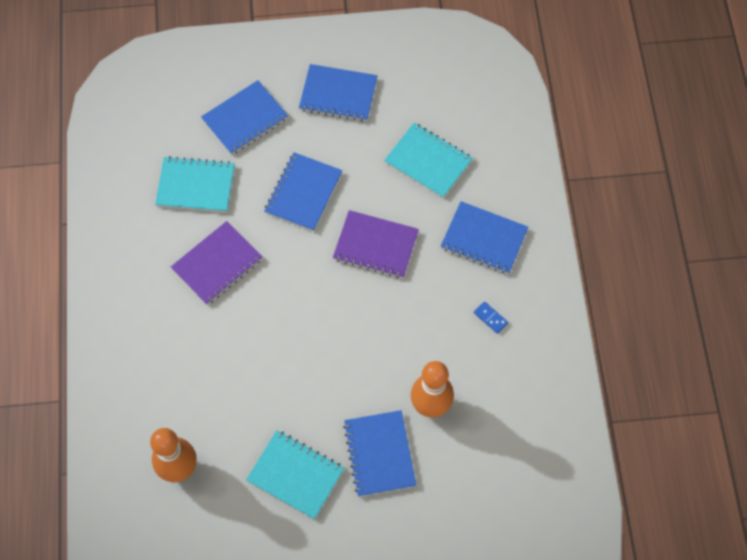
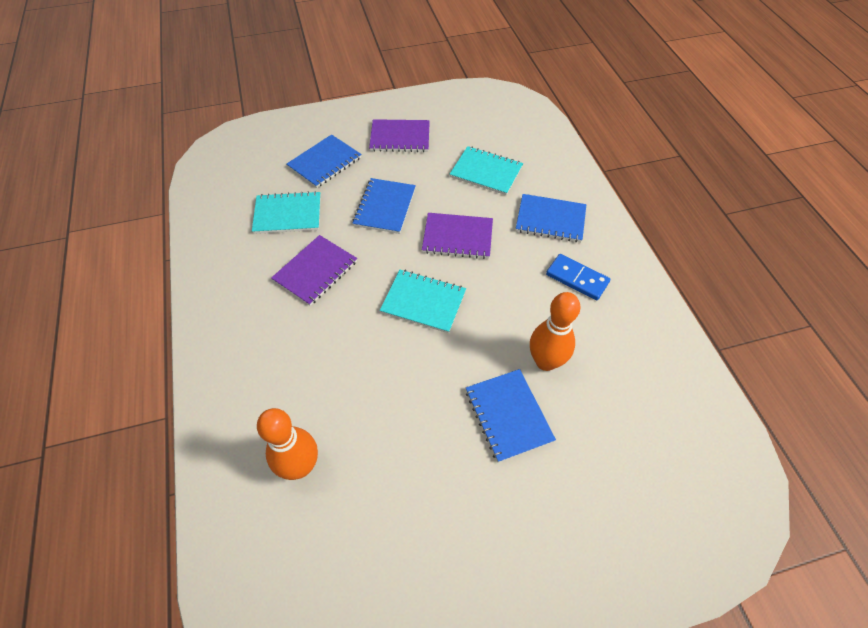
camera: 10 degrees left, 10 degrees down
(295, 475) = (426, 451): turquoise notebook -> turquoise notebook (423, 302)
(338, 94) = (400, 137): blue notebook -> purple notebook
(490, 318) = (577, 279): blue domino -> blue domino, size x1.88

